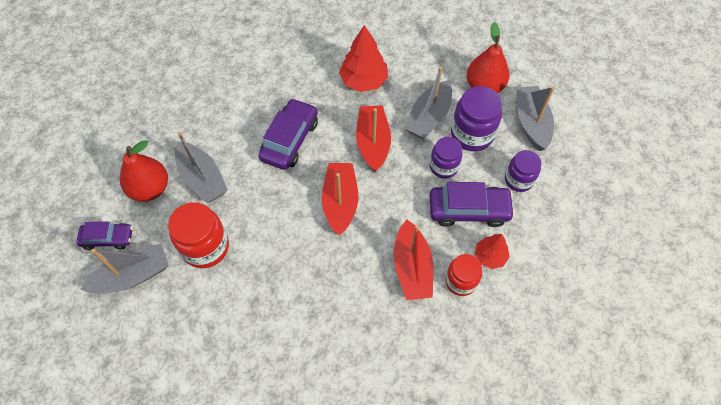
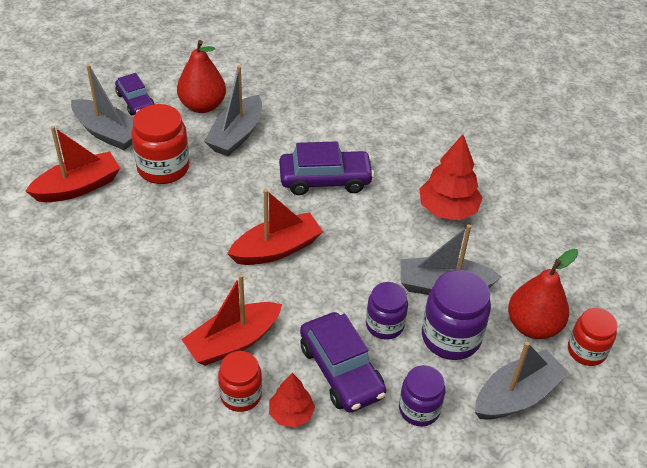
camera: 60 degrees right, 15 degrees down
(373, 143) = (371, 248): red boat -> red boat (78, 187)
(515, 70) = (586, 351): none -> red jar

